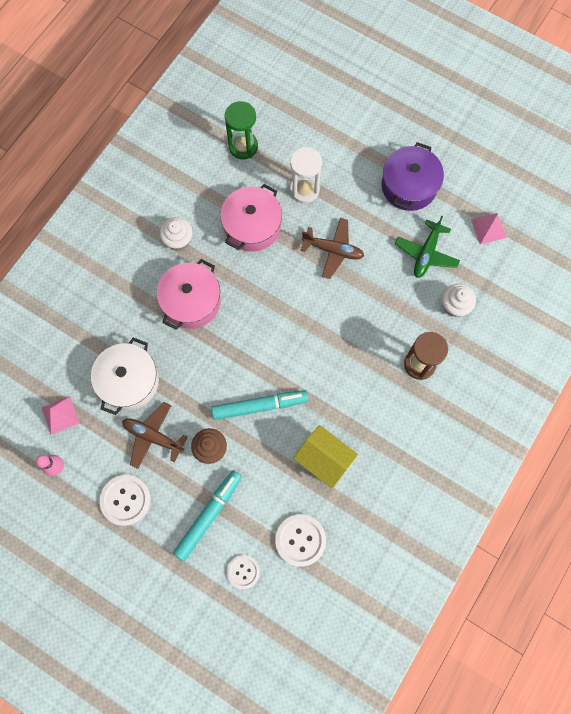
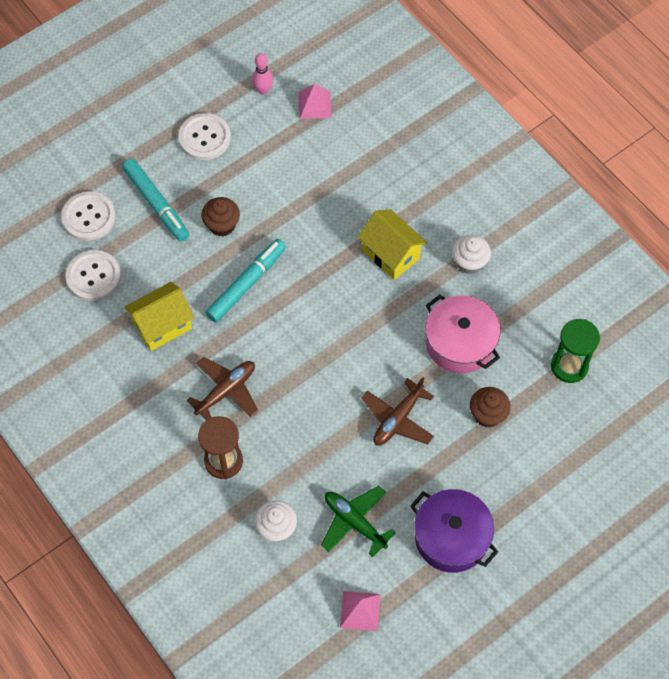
camera: 110 degrees right, 10 degrees down
(129, 381) = (325, 172): white pot -> none
(153, 436) = (257, 178): brown plane -> brown plane (226, 391)
(191, 301) = (391, 254): pink pot -> yellow house
(243, 571) = (89, 217): white button -> white button, size x1.55
(260, 406) = (246, 284): turquoise marker -> turquoise marker turned 150 degrees counterclockwise
(304, 190) = (487, 414): white hourglass -> brown cupcake

